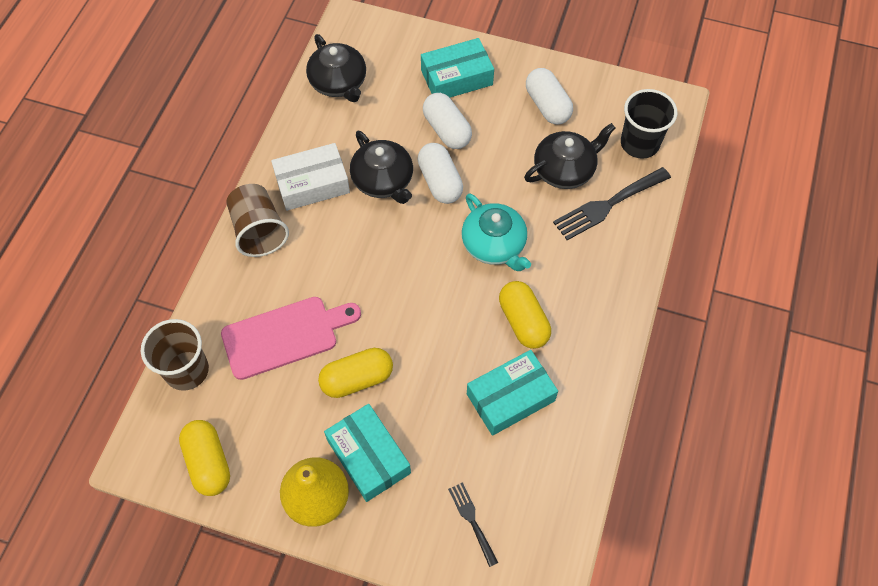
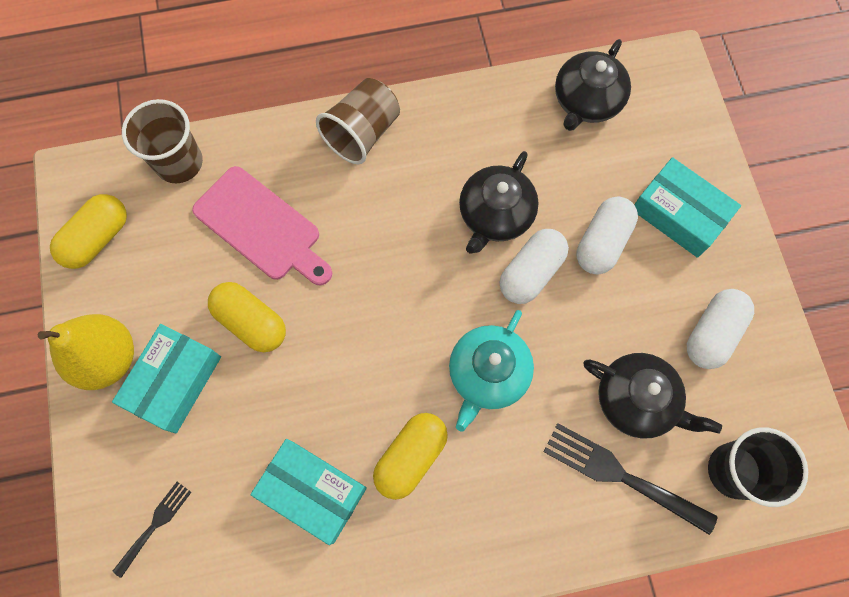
camera: 60 degrees right, 10 degrees up
(312, 184) = (447, 149): white box -> none

